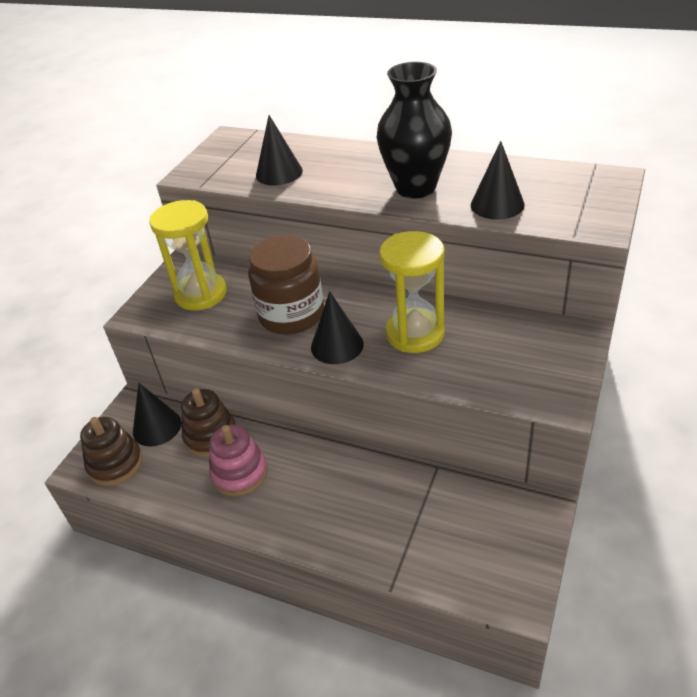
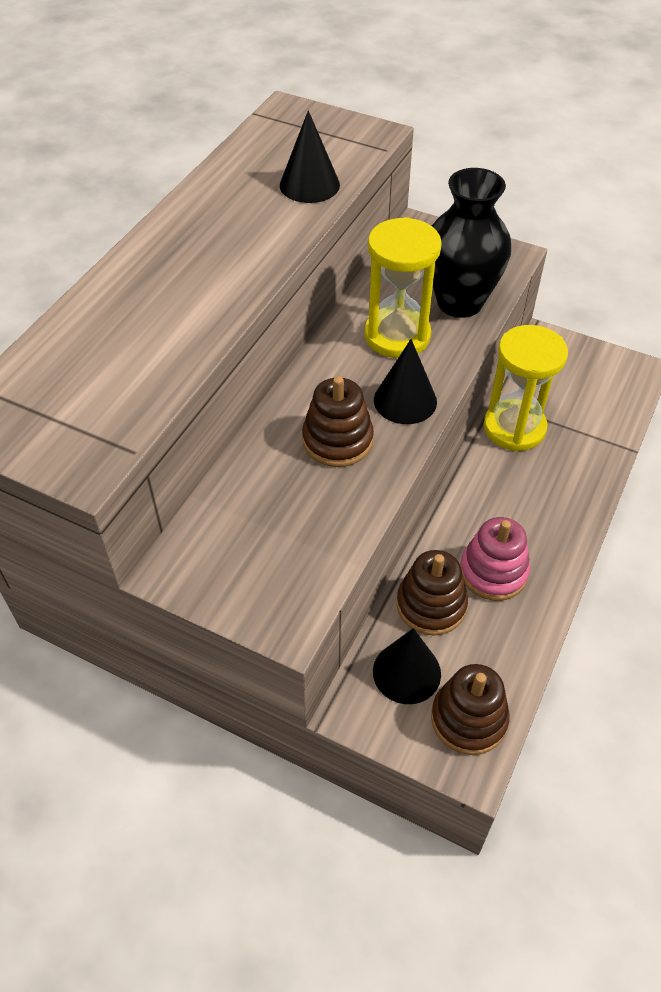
camera: 90 degrees left, 10 degrees up
(201, 294) = (261, 543): yellow hourglass -> yellow hourglass (514, 428)
(279, 173) = (141, 358): black cone -> none
(291, 315) = (337, 440): brown jar -> brown stacking toy
(415, 188) = (246, 237): black vase -> black vase (459, 302)

